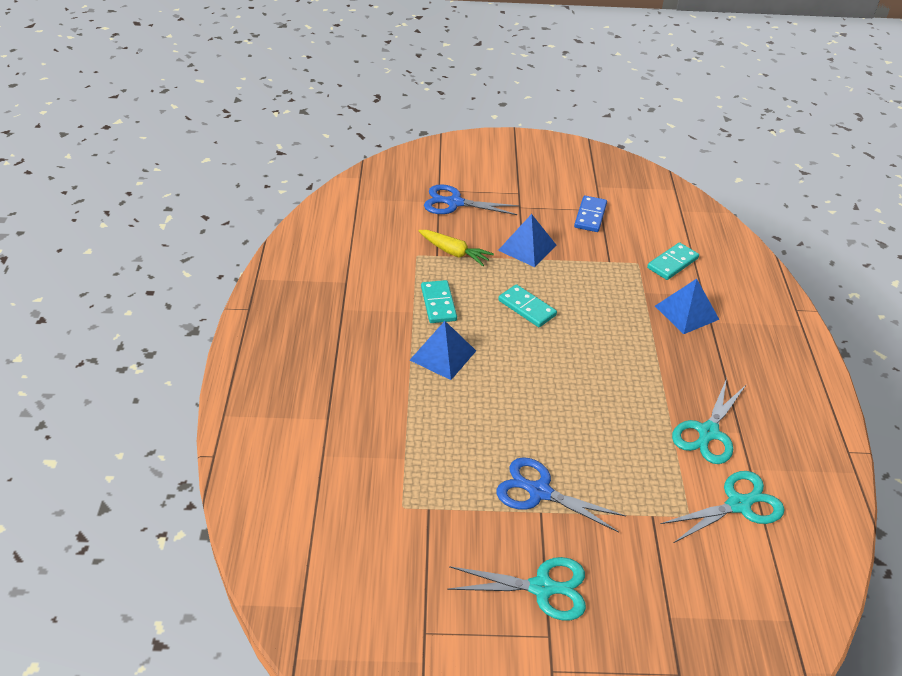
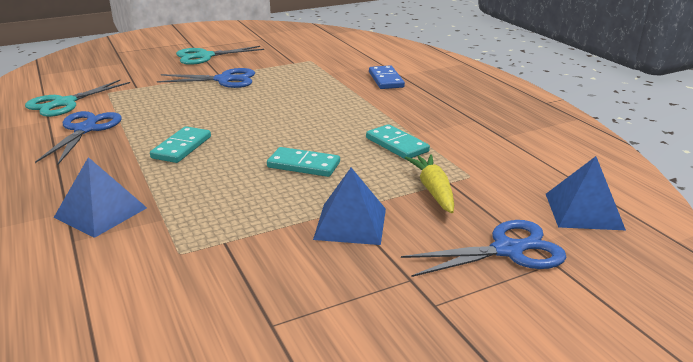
camera: 155 degrees right, 15 degrees down
(443, 355) = (354, 117): blue pyramid -> blue pyramid (584, 211)
(454, 253) = (433, 190): yellow carrot -> yellow carrot turned 75 degrees clockwise
(590, 216) = (285, 305): blue domino -> blue domino (386, 80)
(672, 263) = (121, 269): turquoise domino -> turquoise domino (181, 147)
(708, 432) = (85, 129): turquoise scissors -> blue scissors

